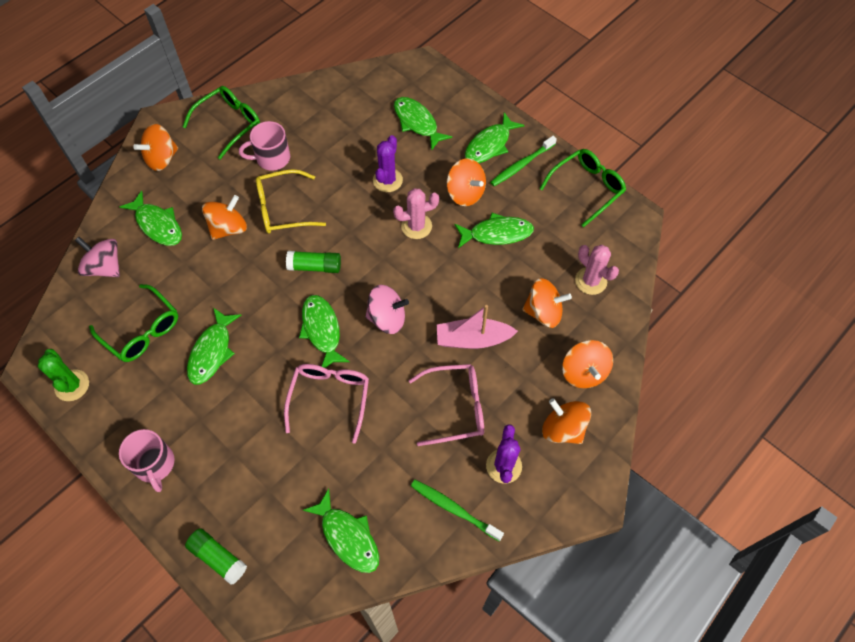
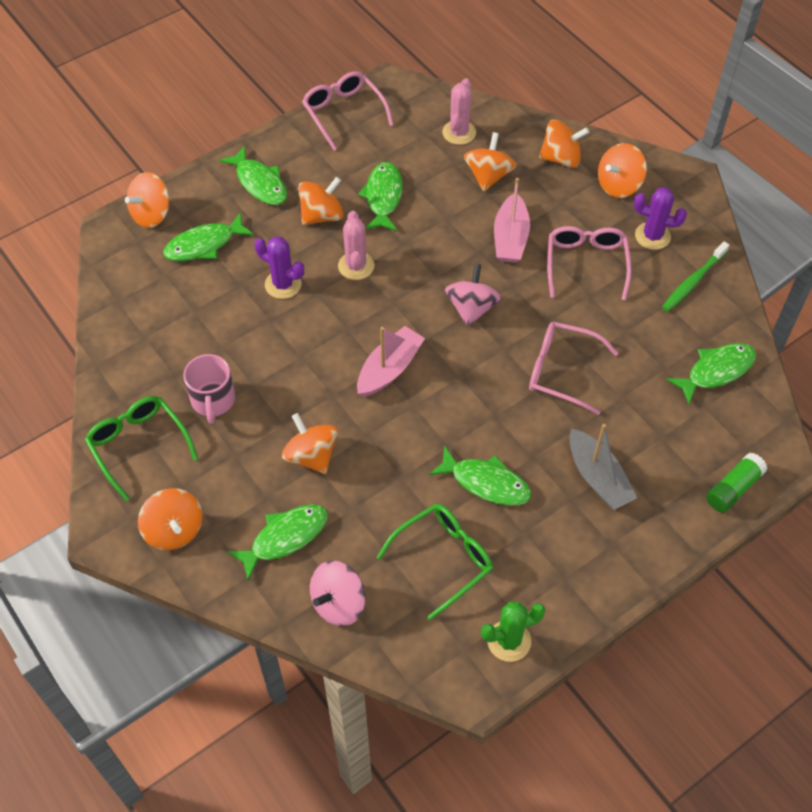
camera: 80 degrees left, 5 degrees down
(155, 464) = (623, 548): pink mug -> none
(222, 438) = (598, 477): none -> grey boat
(283, 209) = (297, 395): yellow glasses -> none
(315, 267) = (389, 369): green glue stick -> pink boat
(322, 330) = (476, 370): green fish -> none
(440, 84) = (151, 214): none -> orange spinning top
(521, 165) = (296, 160): green toothbrush -> none
(587, 188) = (343, 113): green glasses -> pink glasses
(591, 281) = (459, 133): pink cactus -> pink cactus turned 45 degrees counterclockwise

